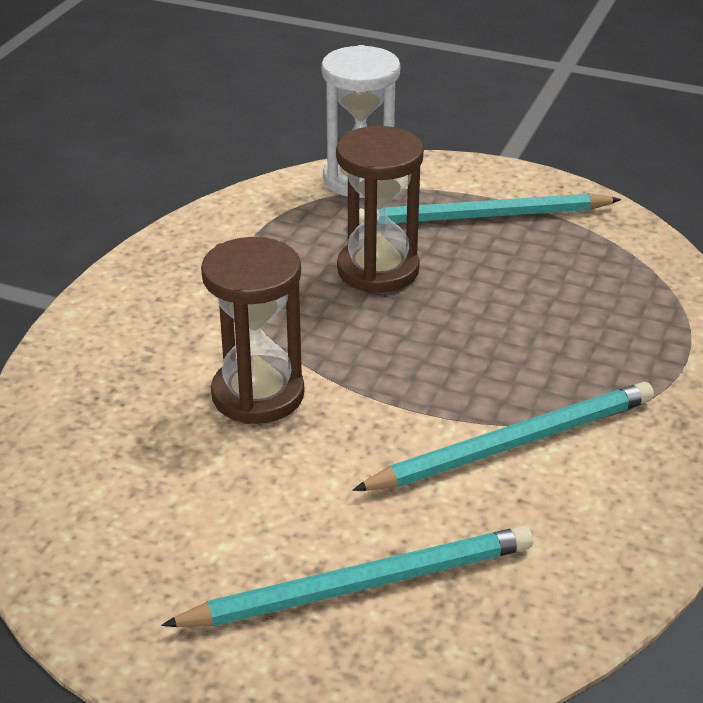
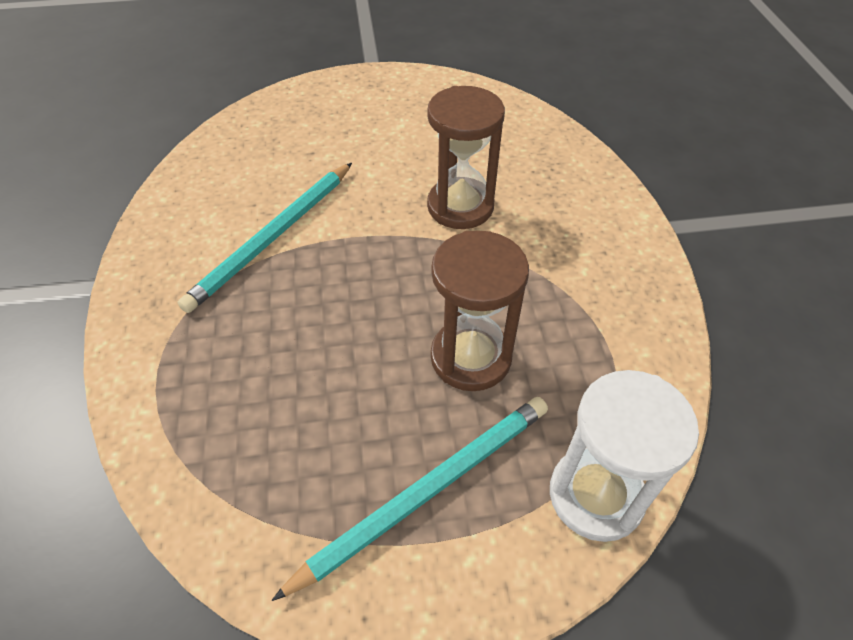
camera: 150 degrees right, 15 degrees up
(361, 585) = (318, 132): turquoise pencil -> none

